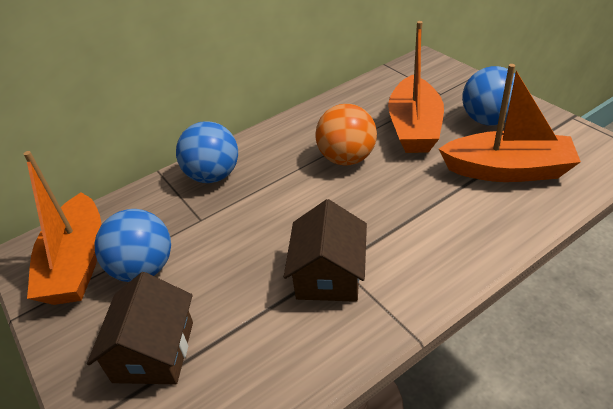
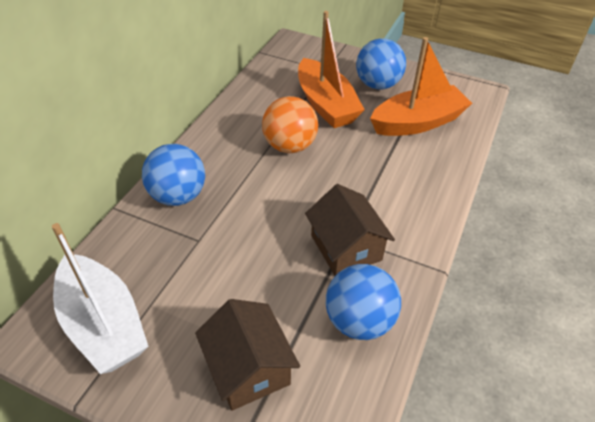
camera: 35 degrees left, 5 degrees up
(77, 263) = (103, 324): orange boat -> white boat
(144, 269) = (179, 303): blue ball -> blue ball (359, 321)

